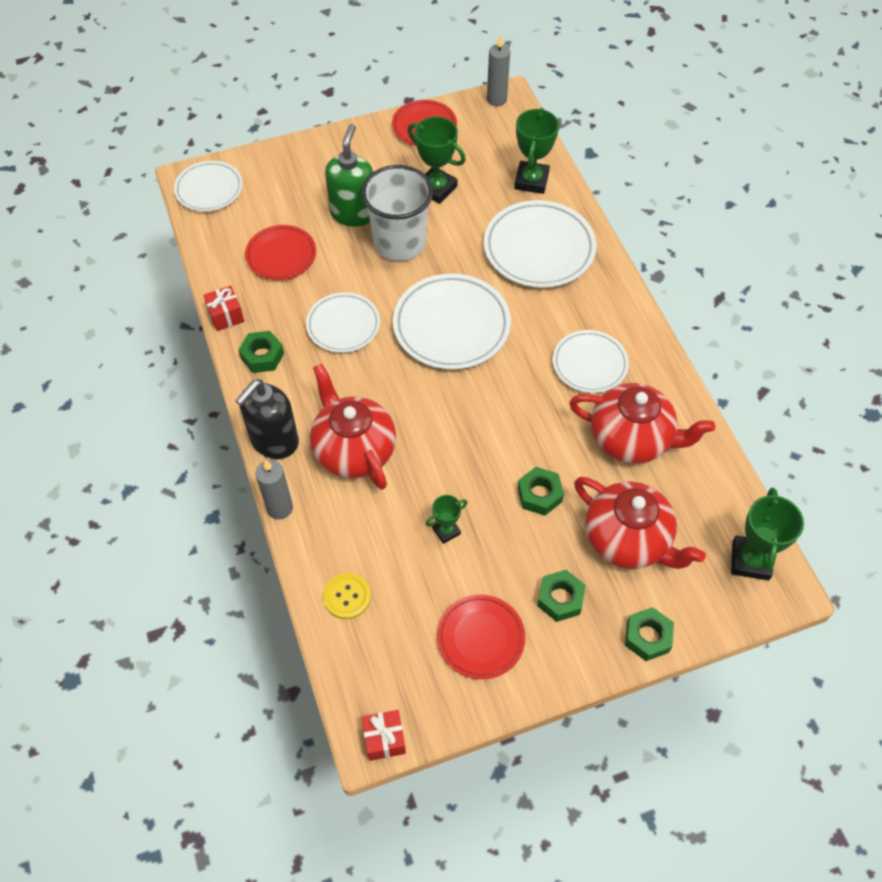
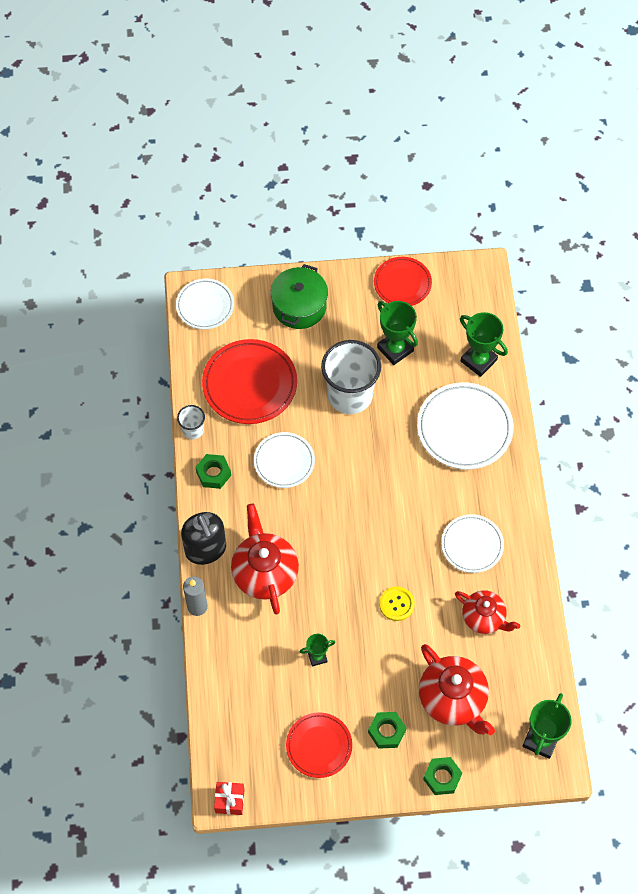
camera: 15 degrees right, 5 degrees up
(226, 316) = (193, 430): red gift -> white cup
(274, 441) = (206, 549): black soap dispenser -> black soap dispenser turned 75 degrees counterclockwise
(281, 255) = (250, 384): red plate -> red plate, size x1.59
(316, 169) = (299, 306): none -> green pot
(347, 596) = (230, 689): yellow button -> yellow button (396, 604)
(353, 213) = (319, 357): green soap dispenser -> none
(451, 326) = (371, 483): white plate -> none
(496, 99) = (474, 269): grey candle -> none
(531, 181) = (478, 360): green trophy -> green trophy turned 75 degrees counterclockwise
(539, 495) = (397, 646): green nut -> none
(631, 439) = (484, 618): red teapot -> red teapot, size x0.65

